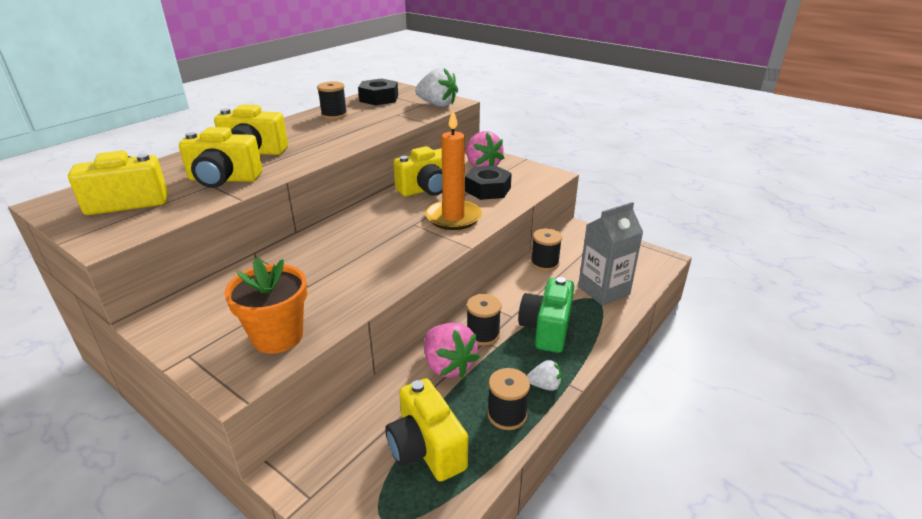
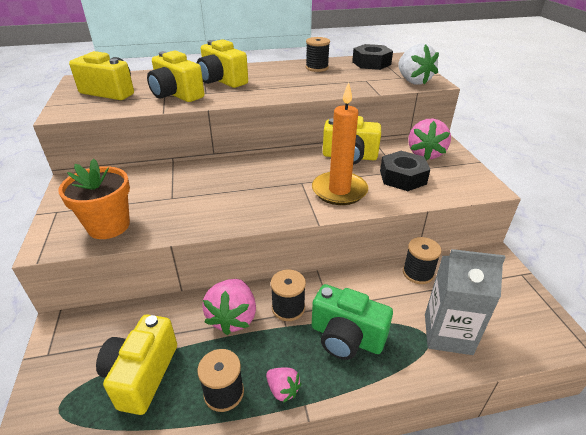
camera: 40 degrees right, 5 degrees up
(545, 385) = (283, 390): white strawberry -> pink strawberry
(546, 329) = (346, 337): green camera -> green camera turned 120 degrees counterclockwise

